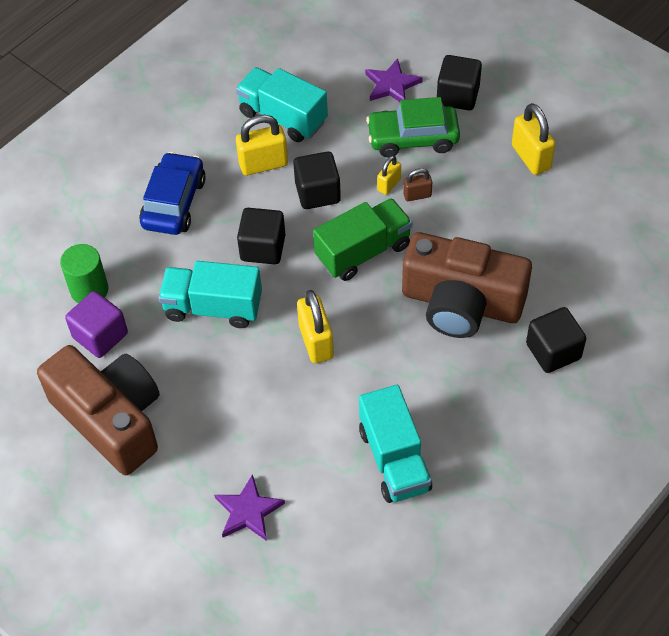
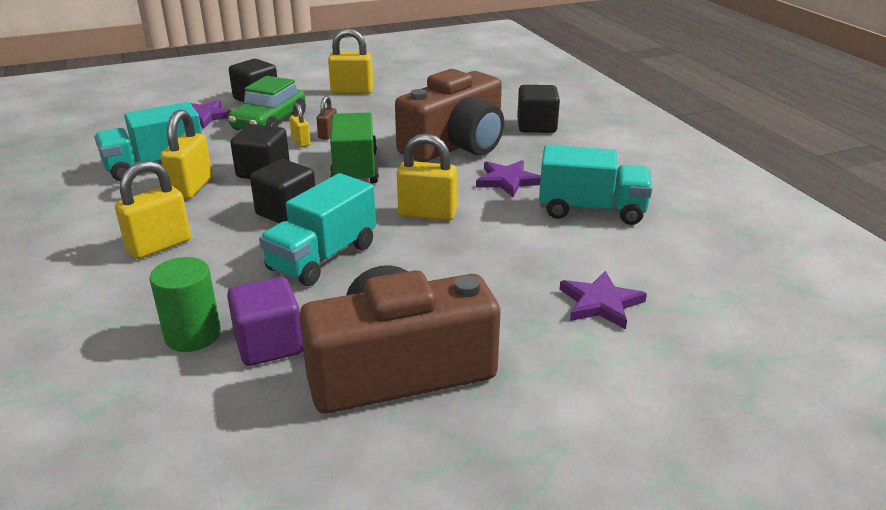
camera: 65 degrees left, 25 degrees down
(174, 203) = (159, 246): blue car -> yellow padlock
(412, 374) = (507, 181): none -> purple star

